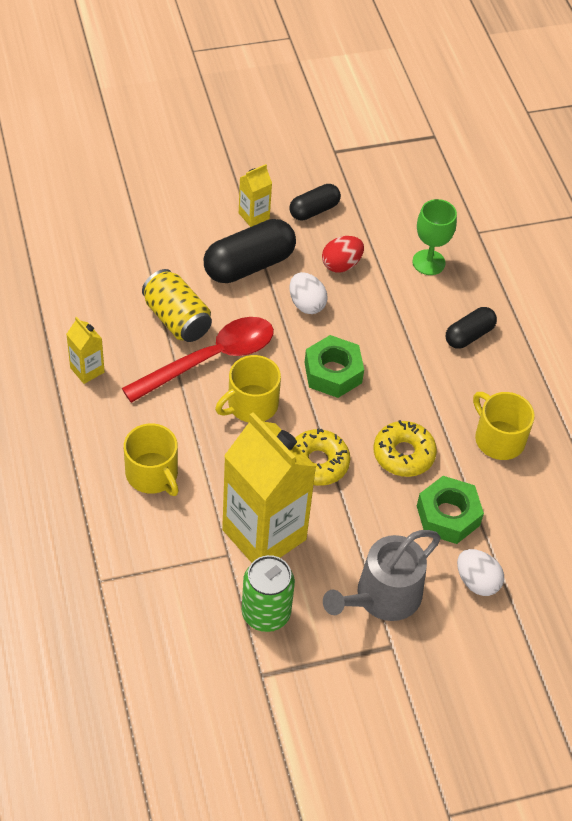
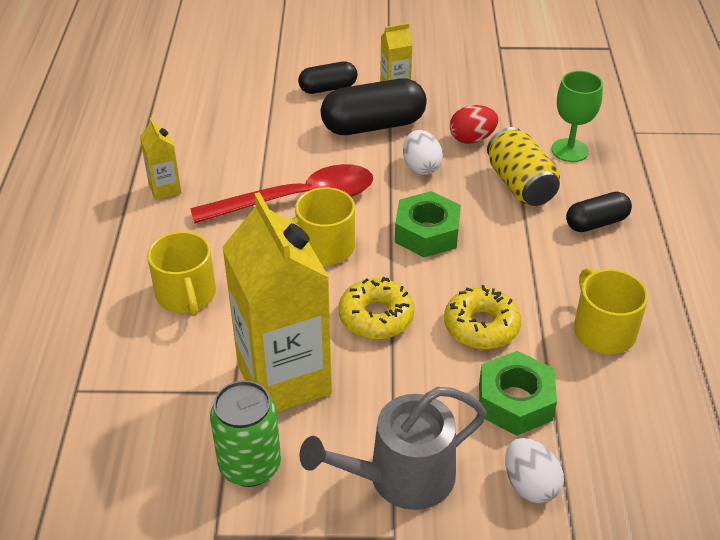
camera: 20 degrees right, 10 degrees down
(177, 319) = (278, 160): yellow can -> yellow can (520, 185)
(314, 210) = (460, 90): black capsule -> black capsule (328, 88)

